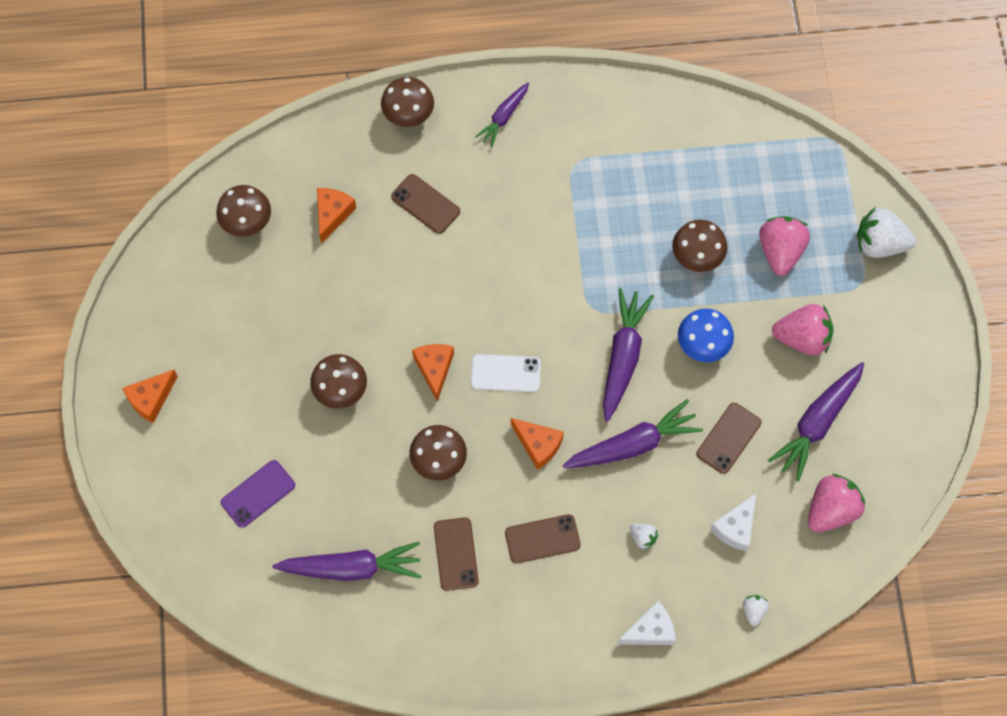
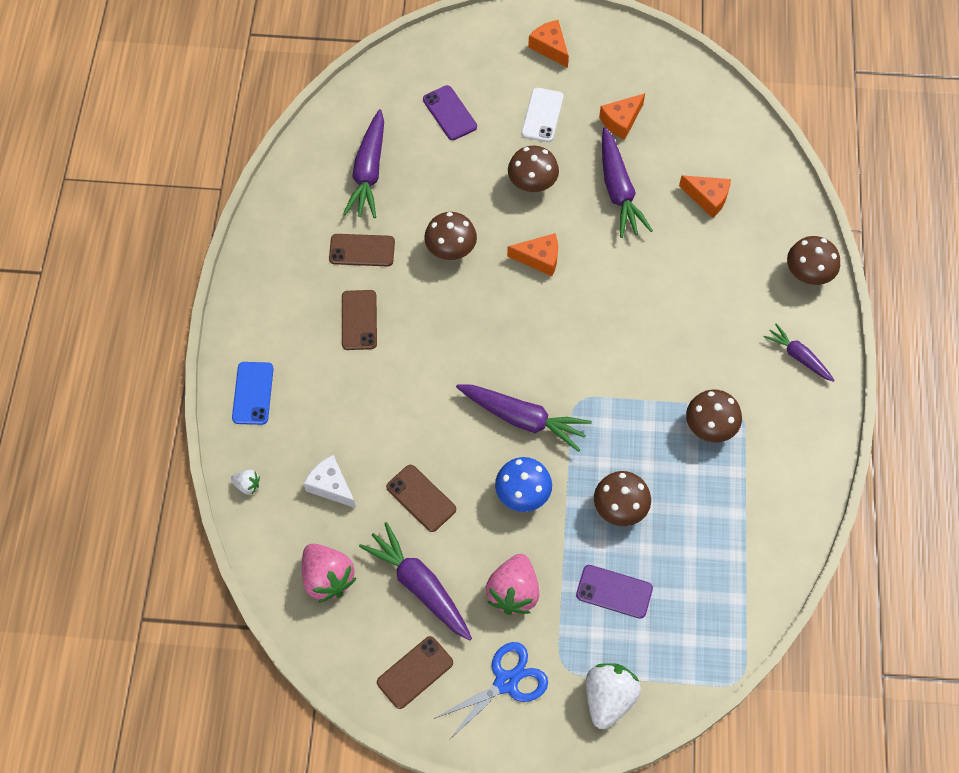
camera: 100 degrees right, 5 degrees down
(247, 222) = (708, 132): brown mushroom -> brown mushroom (710, 427)
(425, 204) = (709, 275): brown phone -> brown phone (415, 672)
(505, 373) = (524, 315): white phone -> white phone (542, 115)
(538, 445) = (449, 331): orange cheese -> orange cheese (621, 121)
(633, 444) = (432, 411): purple carrot -> purple carrot (618, 190)
(643, 537) = (340, 403): white strawberry -> none
(650, 630) = (253, 393): white cheese -> blue phone
(780, 251) = (614, 592): pink strawberry -> purple phone
(888, 331) = (506, 682): none -> blue scissors

